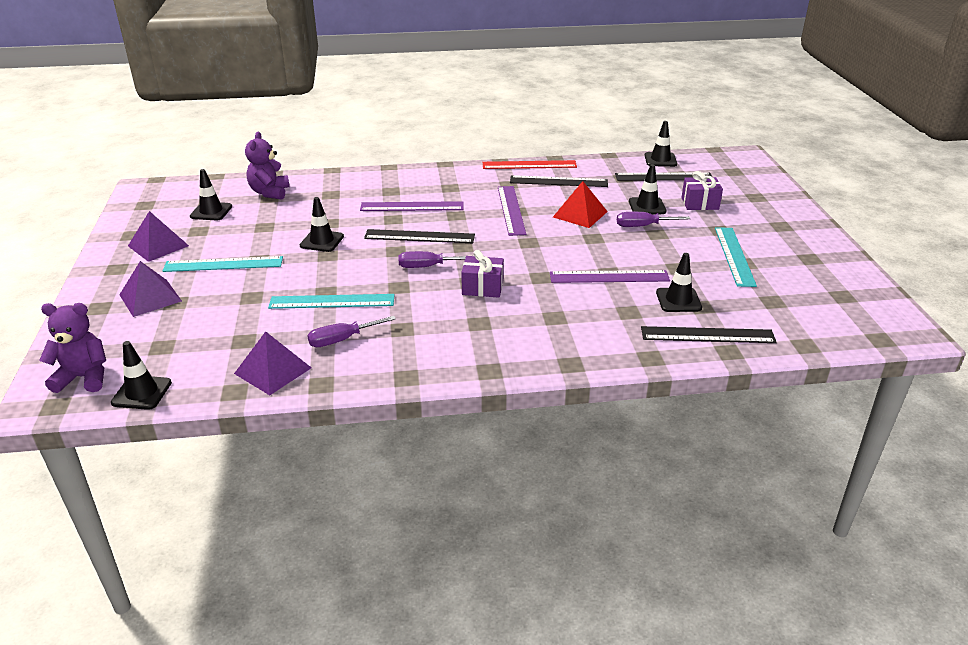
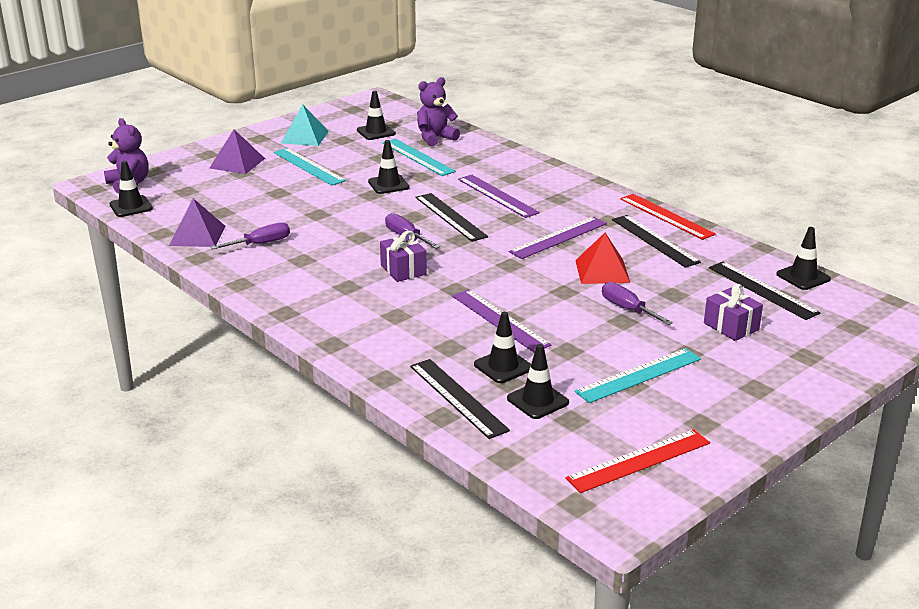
camera: 55 degrees right, 5 degrees down
(158, 245) = (305, 137): purple pyramid -> turquoise pyramid
(332, 301) = (307, 221): turquoise ruler -> turquoise ruler (417, 157)
(342, 340) = (261, 244): purple screwdriver -> purple screwdriver turned 120 degrees clockwise
(647, 206) = (675, 299): black traffic cone -> black traffic cone (537, 400)
(841, 296) = (638, 460): none -> red ruler

